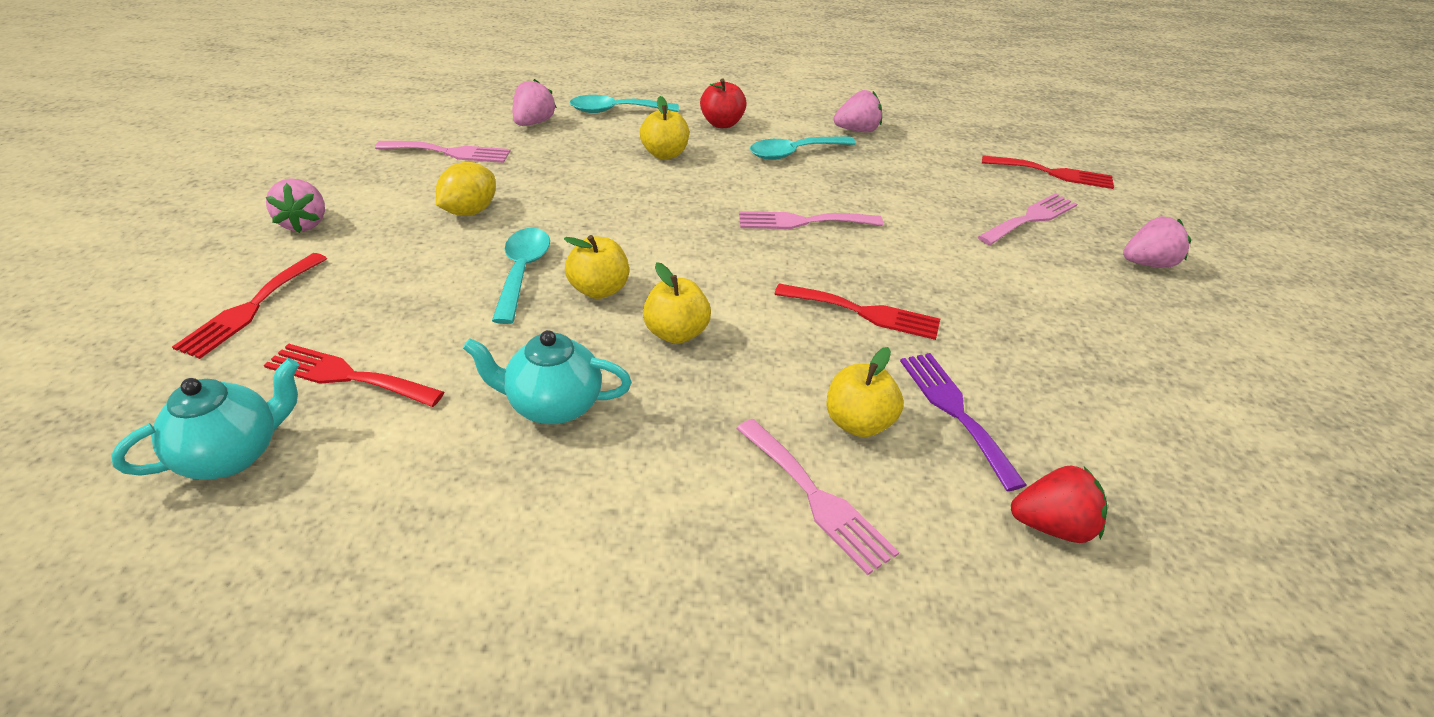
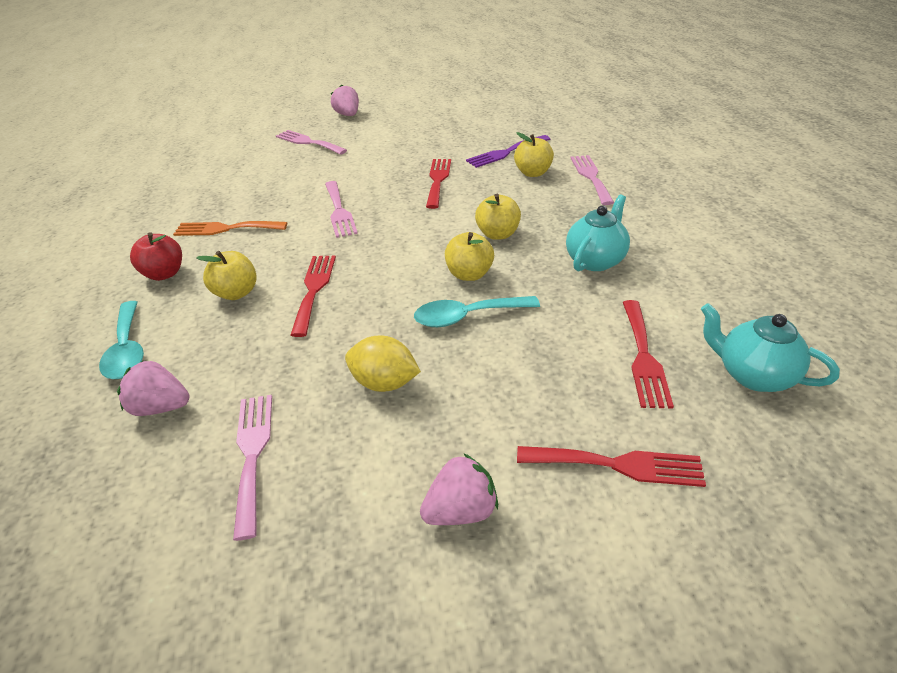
camera: 100 degrees left, 0 degrees up
(553, 405) = (595, 260): turquoise teapot -> turquoise teapot turned 135 degrees counterclockwise
(794, 153) = (225, 229): turquoise spoon -> orange fork
(816, 498) = (591, 177): pink fork -> pink fork turned 45 degrees counterclockwise
(857, 130) = (179, 207): pink strawberry -> none
(1052, 526) = (560, 132): red strawberry -> none
(1053, 173) = (245, 138): red fork -> red fork (314, 289)

